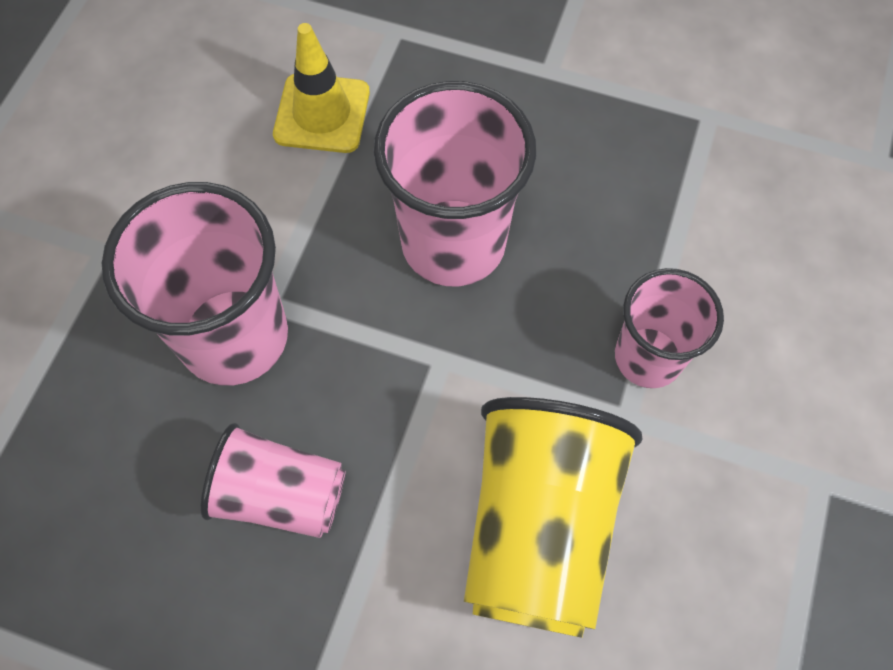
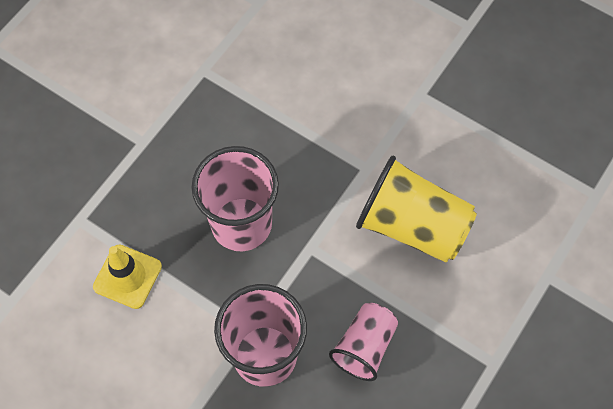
camera: 75 degrees left, 0 degrees up
(648, 357) = (337, 148): pink cup -> none

